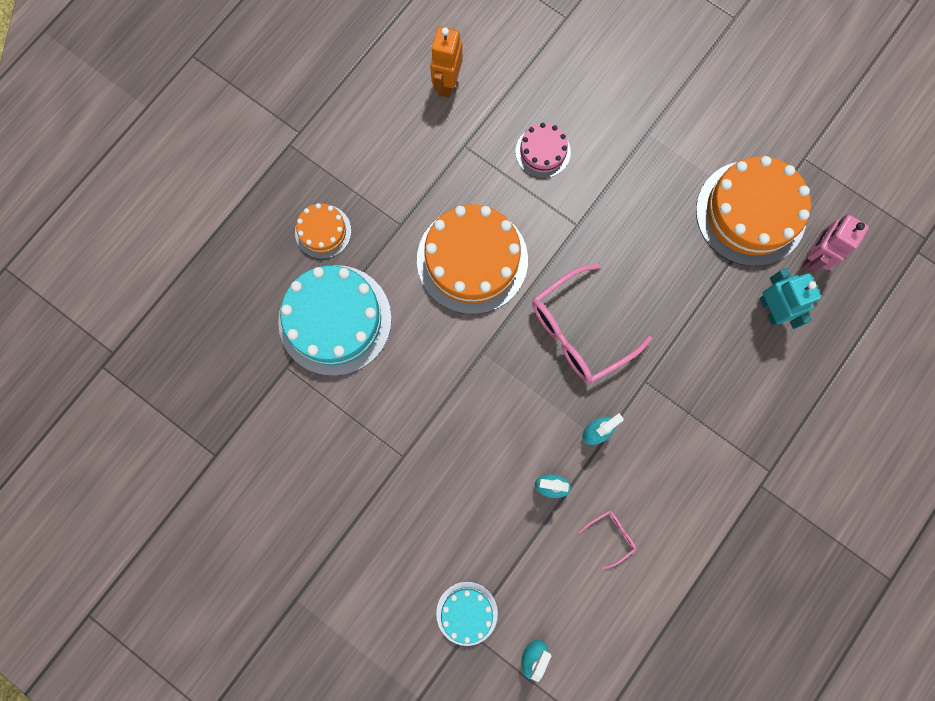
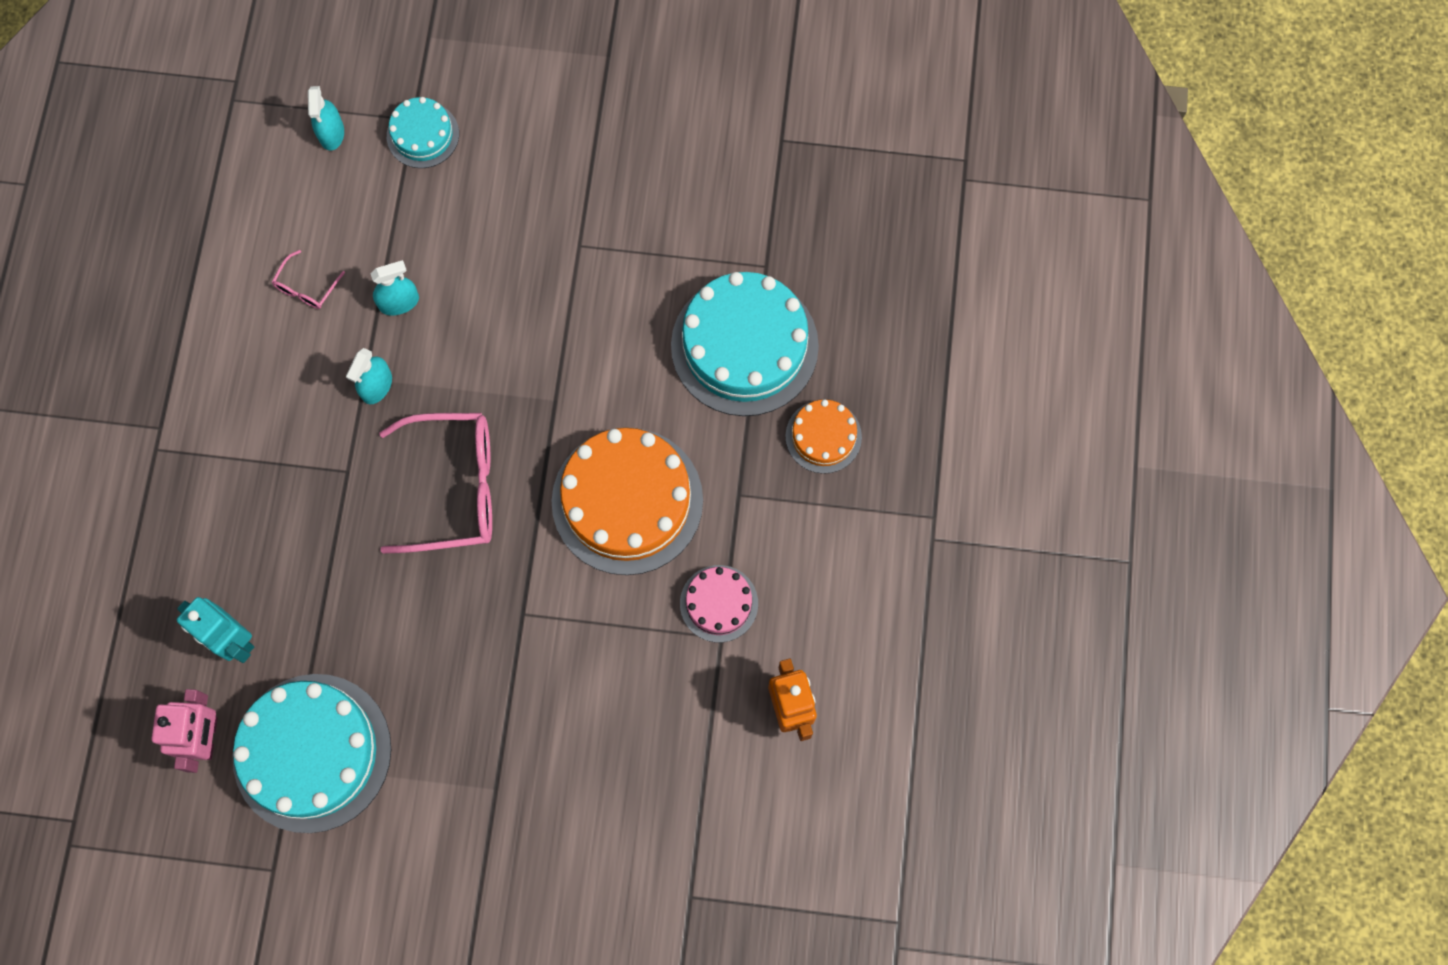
camera: 150 degrees right, 5 degrees down
(542, 152) = (617, 685): pink cake -> pink cake (719, 603)
(580, 331) = (453, 488): pink glasses -> pink glasses turned 60 degrees clockwise
(750, 213) = (312, 752): orange cake -> turquoise cake

